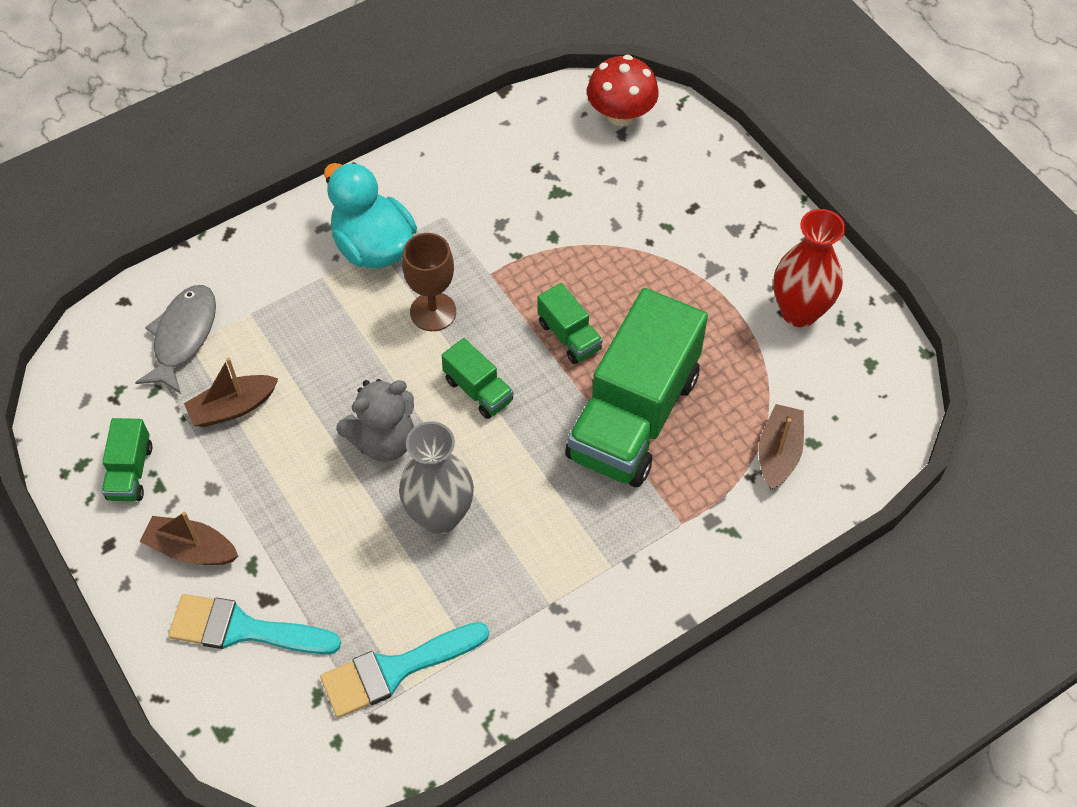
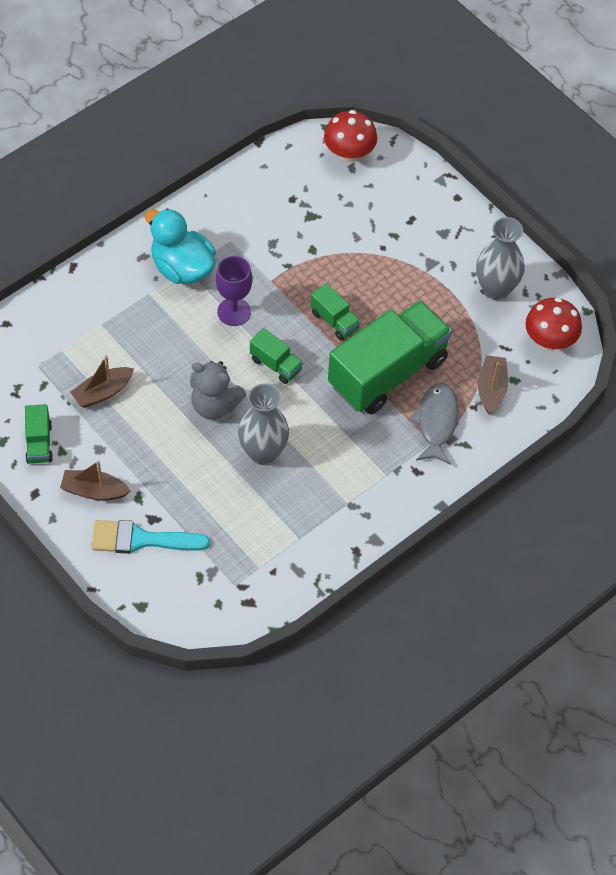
camera: 10 degrees left, 0 degrees up
(183, 336) = (56, 345): grey fish -> grey fish (436, 422)
(383, 441) = (214, 405): grey teddy bear -> grey teddy bear turned 60 degrees clockwise
(394, 670) = (249, 555): turquoise brush -> none
(433, 312) = (234, 312): brown goblet -> purple goblet
(633, 416) = (387, 373): green truck -> green truck turned 150 degrees counterclockwise
(799, 312) = (496, 289): red vase -> grey vase
(869, 390) = (550, 340): none -> red mushroom

